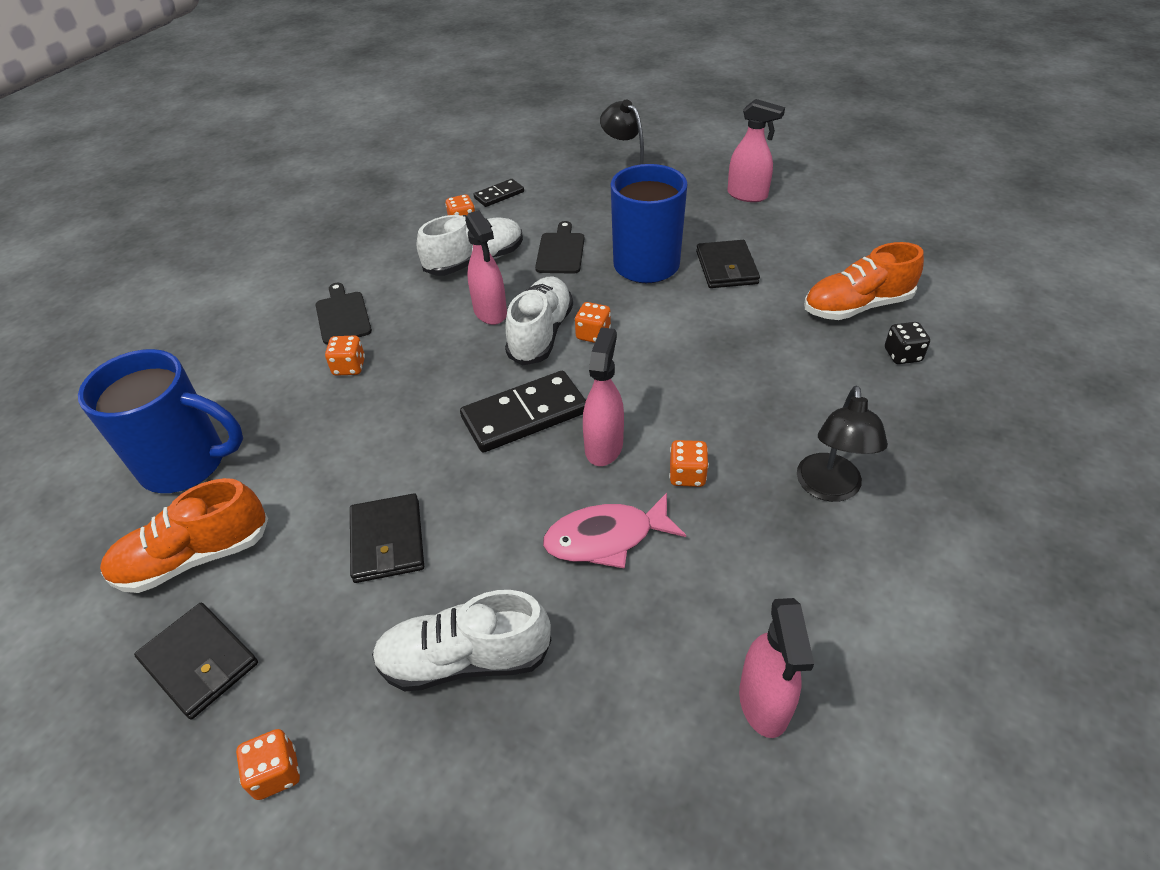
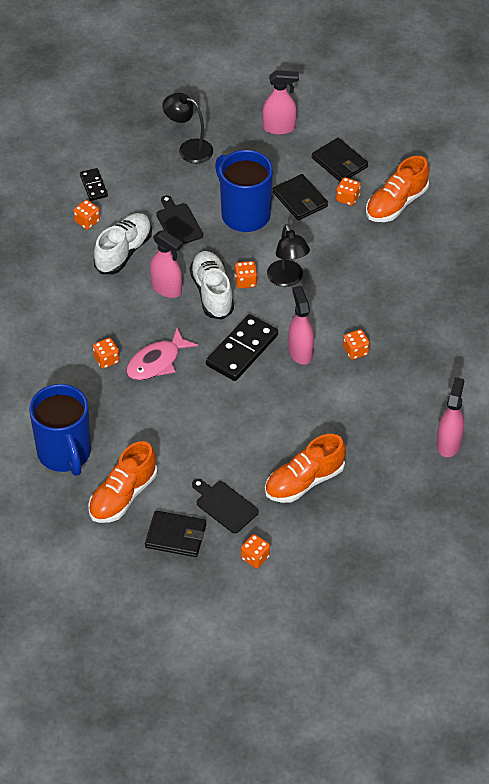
camera: 30 degrees left, 5 degrees up
(187, 464) = (65, 454): blue mug -> blue mug turned 90 degrees clockwise
(342, 316) = (67, 326): black cutting board -> black cutting board (224, 505)
(387, 541) = (221, 447): black wallet -> black wallet (339, 162)
(465, 659) = (304, 481): white shoe -> orange shoe
(499, 195) = (94, 186): black domino -> black domino turned 45 degrees counterclockwise
(606, 538) = (334, 400): pink fish -> pink fish (156, 362)
(764, 703) = (449, 443): pink spray bottle -> pink spray bottle turned 135 degrees counterclockwise
(791, 283) = (347, 198): none -> orange dice
(829, 489) = (432, 331): black lamp -> black lamp (287, 279)
(902, 355) = (437, 231): black dice -> none

